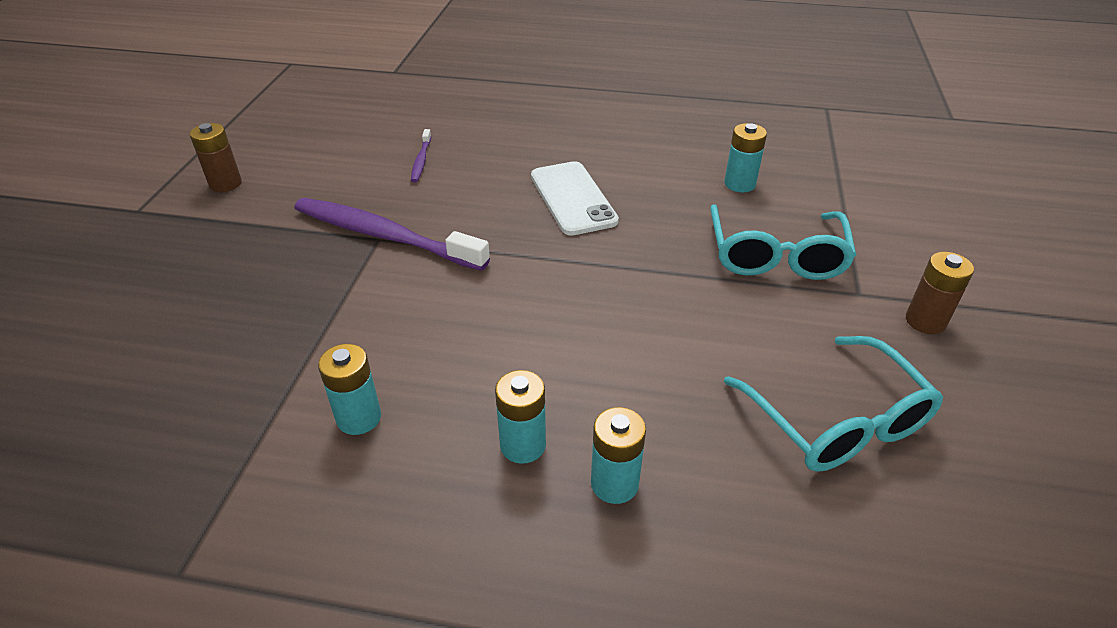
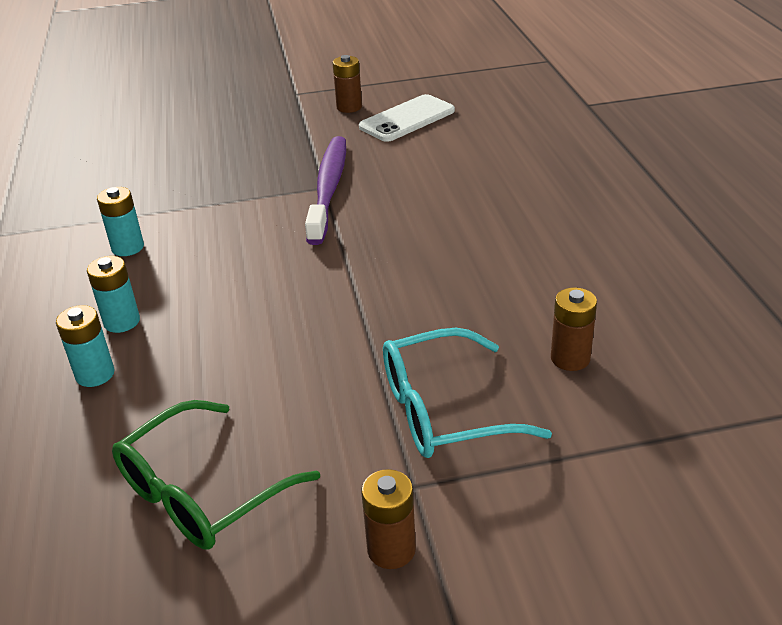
camera: 70 degrees right, 5 degrees down
(421, 160) = (448, 167): purple toothbrush -> none
(572, 198) = (451, 258): white phone -> white phone (407, 119)
(739, 184) = (570, 358): turquoise battery -> brown battery
(836, 419) = (203, 491): turquoise glasses -> green glasses

